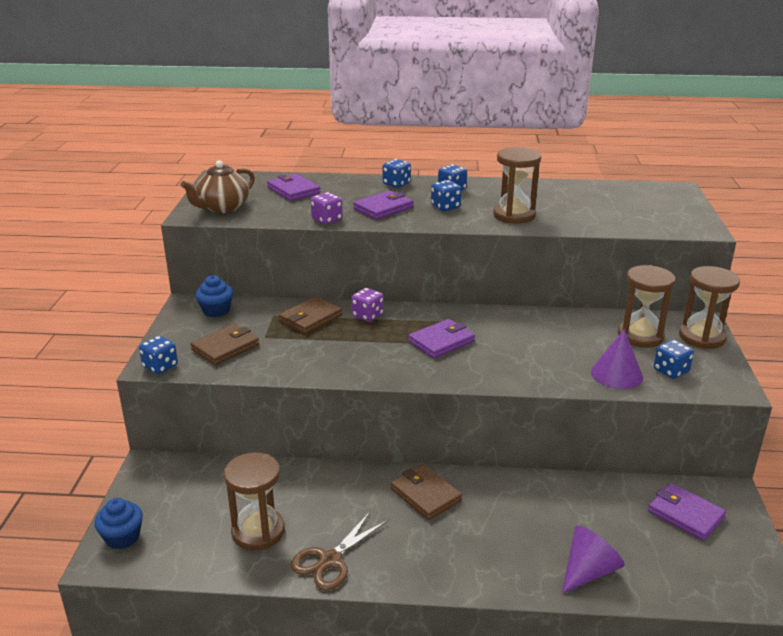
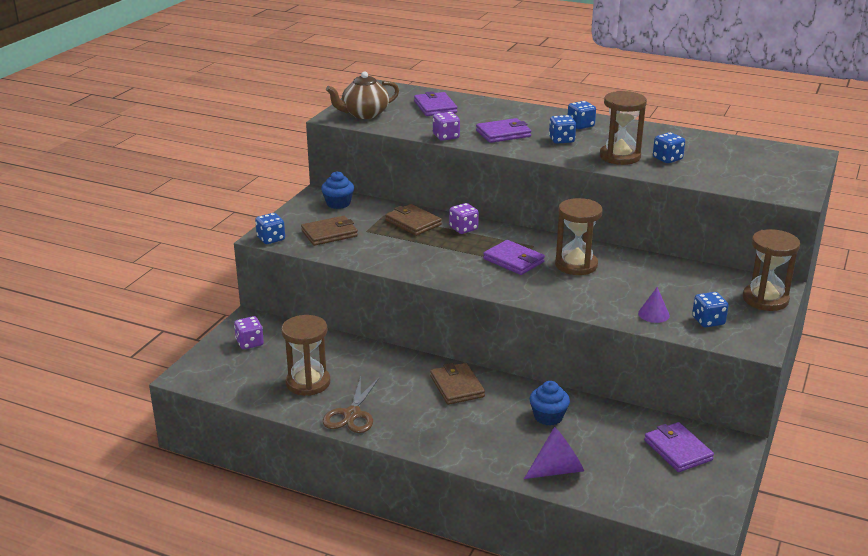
camera: 20 degrees right, 0 degrees up
(122, 537) = (206, 364): blue cupcake -> blue cupcake (548, 417)
(163, 495) = (249, 343): none -> purple dice
(310, 318) = (413, 223): brown wallet -> brown wallet turned 75 degrees clockwise
(330, 560) = (352, 414): brown scissors -> brown scissors turned 45 degrees counterclockwise
(396, 184) = (532, 113): blue dice -> blue dice (667, 159)
(441, 341) = (513, 260): purple wallet -> purple wallet turned 60 degrees clockwise
(616, 374) = (653, 314): purple cone -> purple cone, size x0.64
(640, 336) = (704, 288): brown hourglass -> brown hourglass (576, 265)

